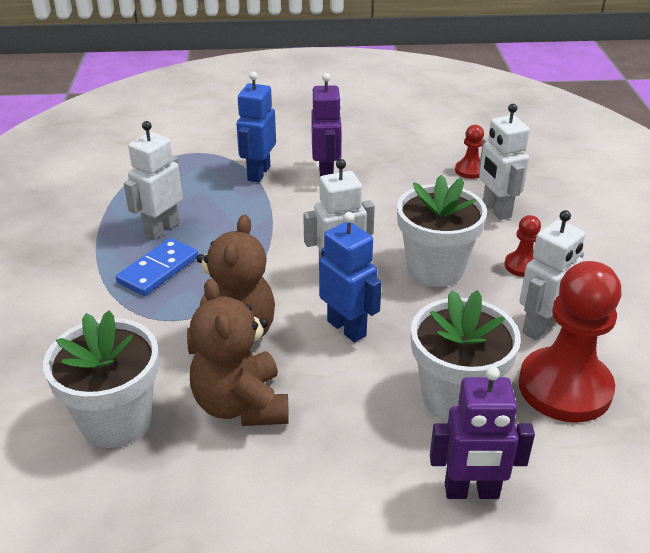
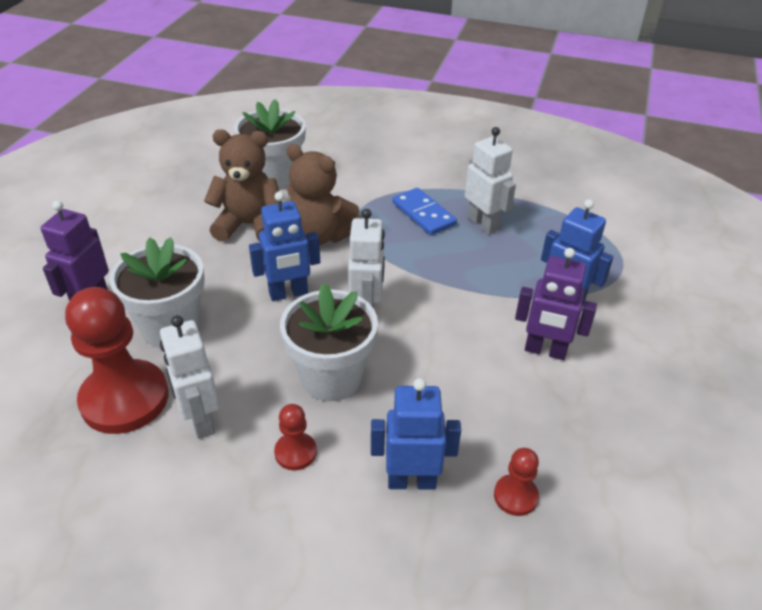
camera: 110 degrees right, 5 degrees up
(496, 210) = (411, 481): white robot -> blue robot

